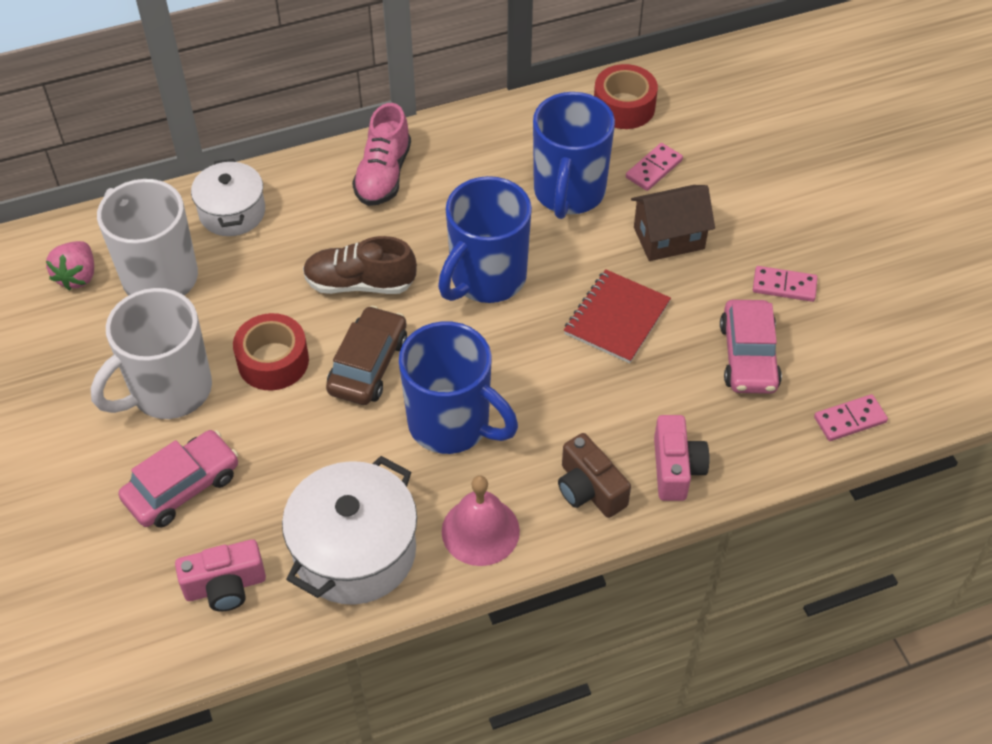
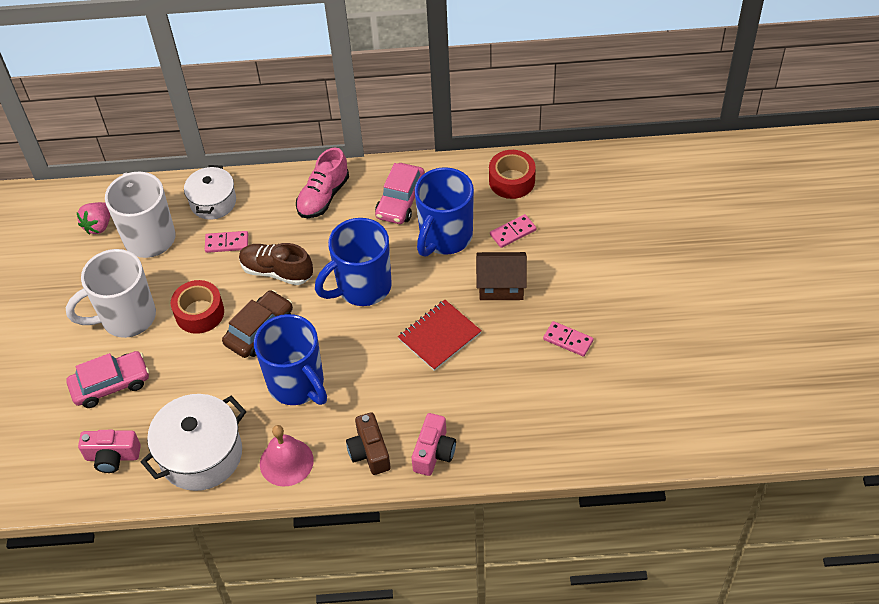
camera: 20 degrees right, 0 degrees up
(748, 356) = (519, 385): pink car -> pink car (401, 200)
(849, 419) = (570, 448): pink domino -> pink domino (227, 243)

